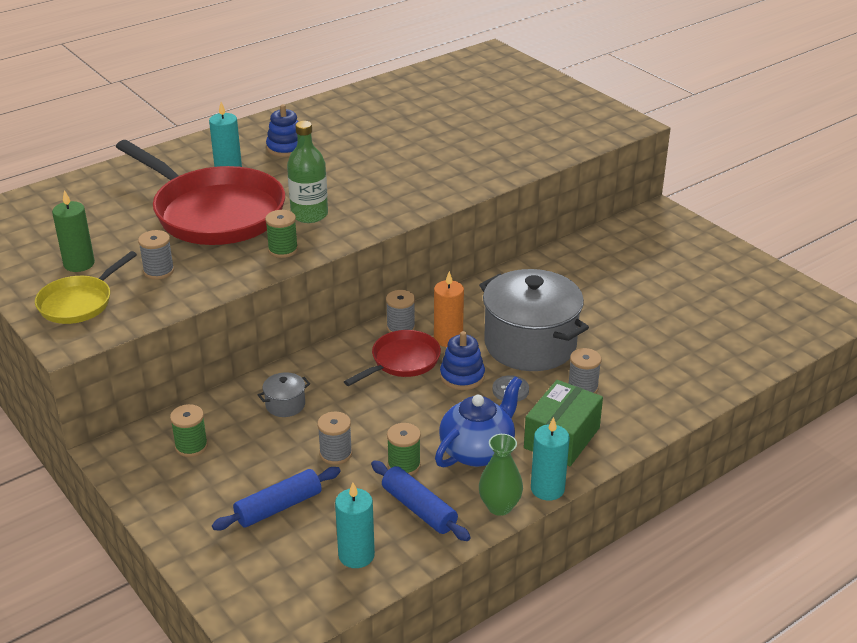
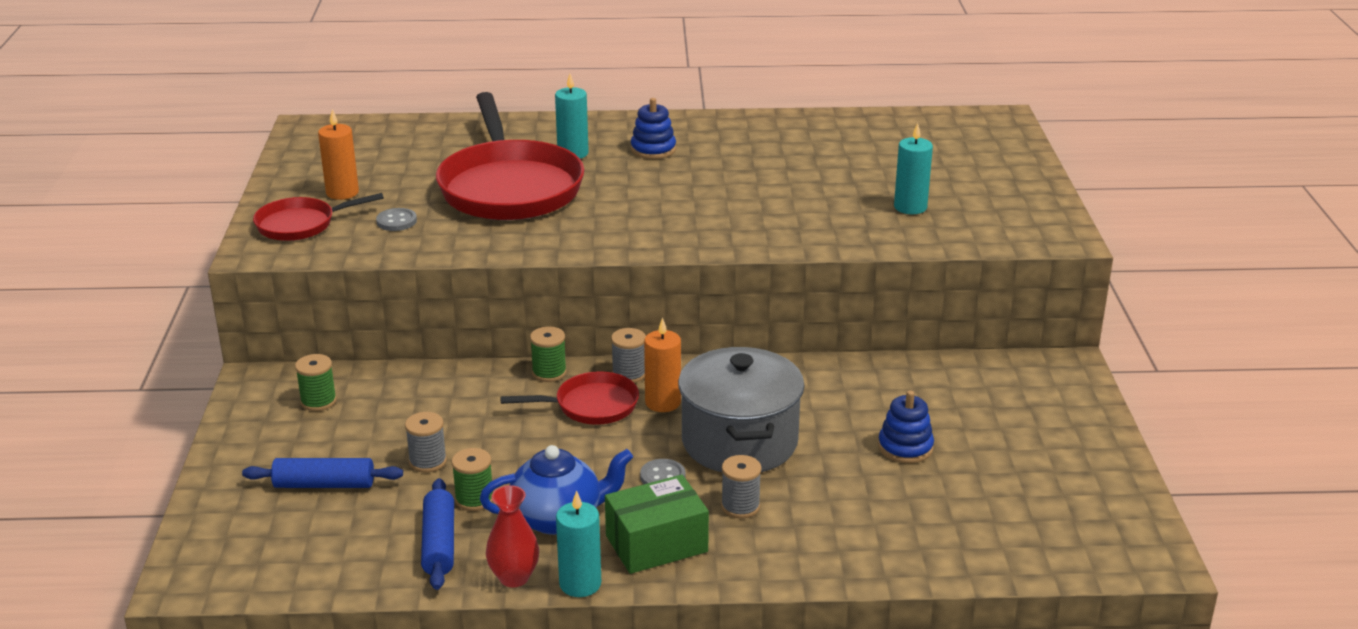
camera: 35 degrees right, 5 degrees down
(79, 264) = (342, 192): green candle -> orange candle
(79, 303) = (300, 224): yellow pan -> red pan
(158, 271) = (396, 221): grey spool -> grey button
(283, 250) = (525, 241): green spool -> green spool (549, 373)
(285, 405) = (437, 400): grey pot -> none
(309, 215) = (592, 217): green bottle -> none
(356, 555) = (336, 556): turquoise candle -> turquoise candle (910, 207)
(462, 376) = (631, 443): blue stacking toy -> blue stacking toy (905, 447)
(499, 506) = (514, 577): green vase -> red vase

